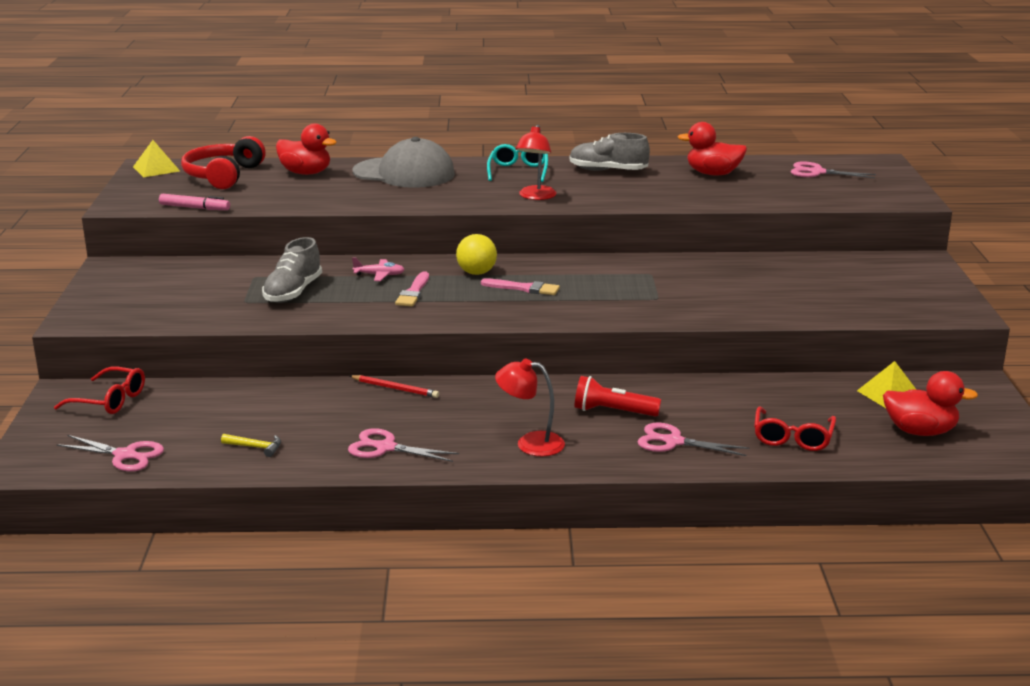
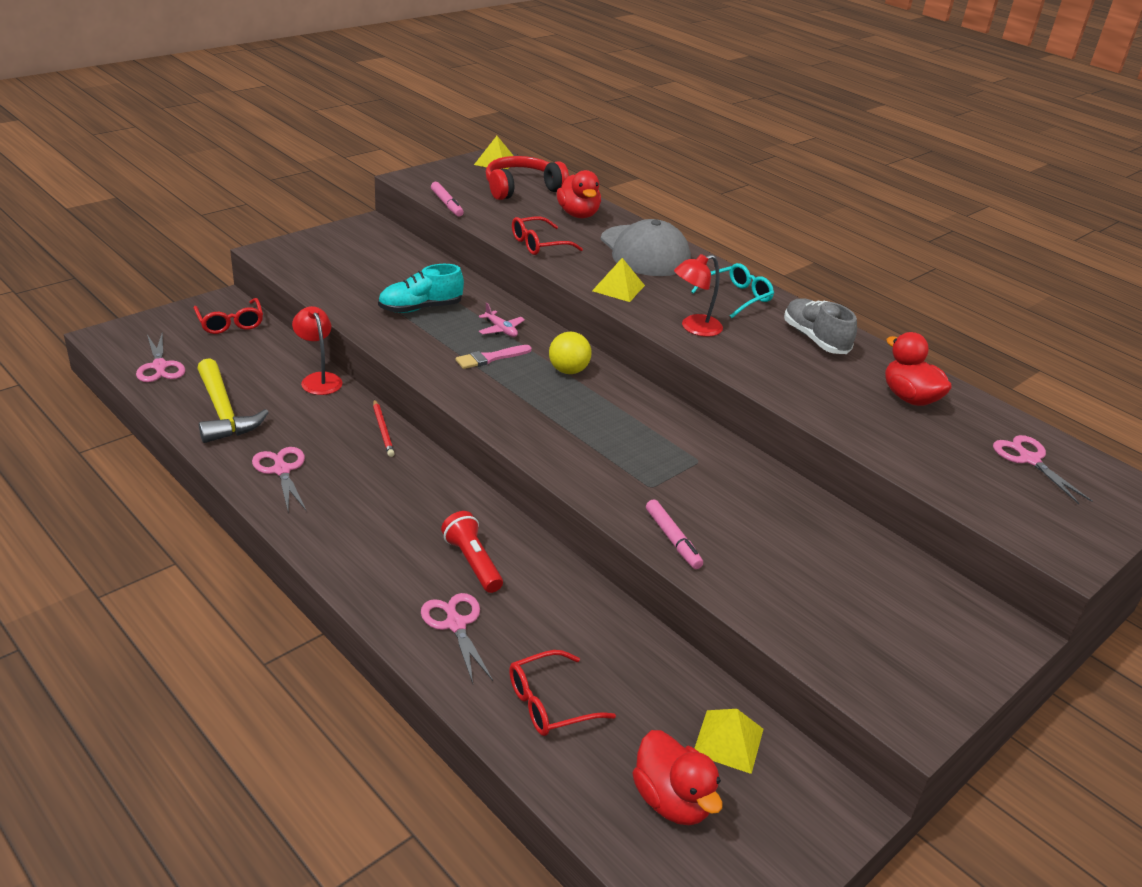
camera: 45 degrees right, 10 degrees up
(255, 447) = (223, 412): yellow hammer -> yellow hammer, size x2.31
(293, 292) = (420, 308): grey shoe -> turquoise shoe
(327, 200) = (538, 244): none -> red glasses
(441, 198) = (618, 288): none -> yellow pyramid
(524, 288) = (571, 406): pink brush -> none
(530, 443) = (365, 540): red lamp -> red lamp (319, 379)
(723, 313) = (672, 539): none -> pink marker

